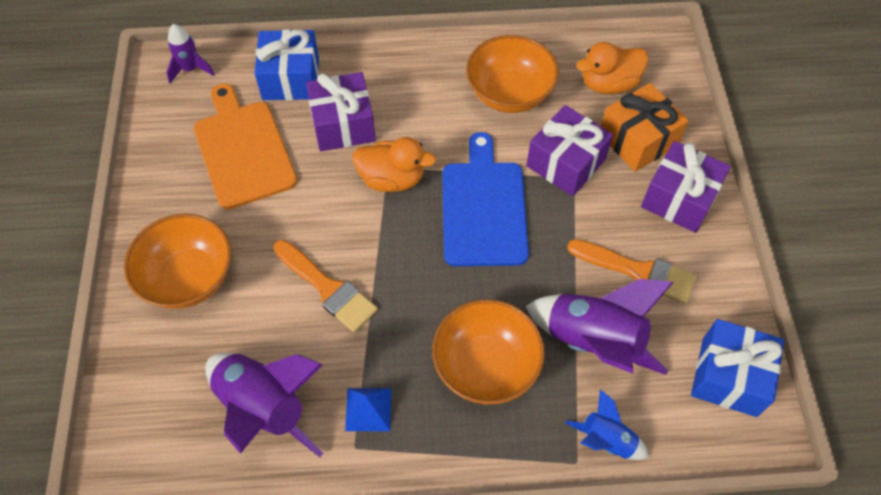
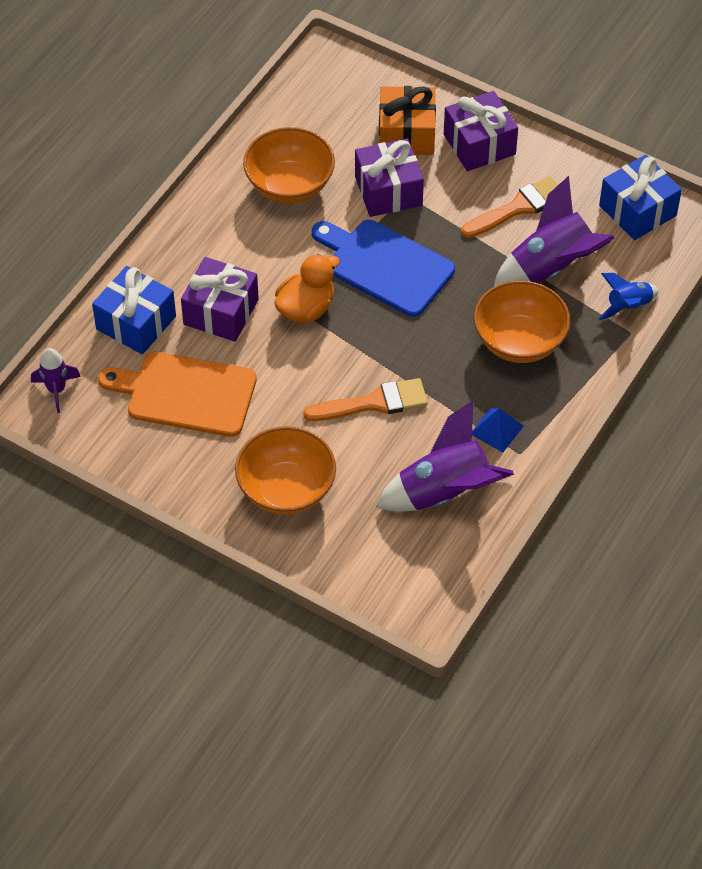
camera: 55 degrees left, 5 degrees down
(609, 84) = (338, 117): orange duck -> none

